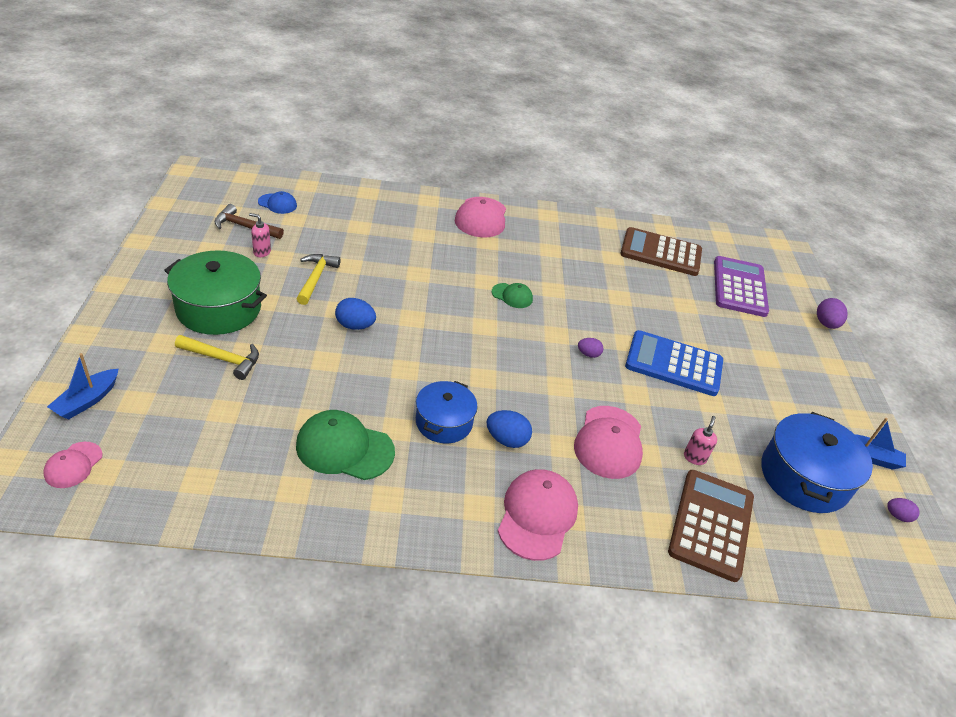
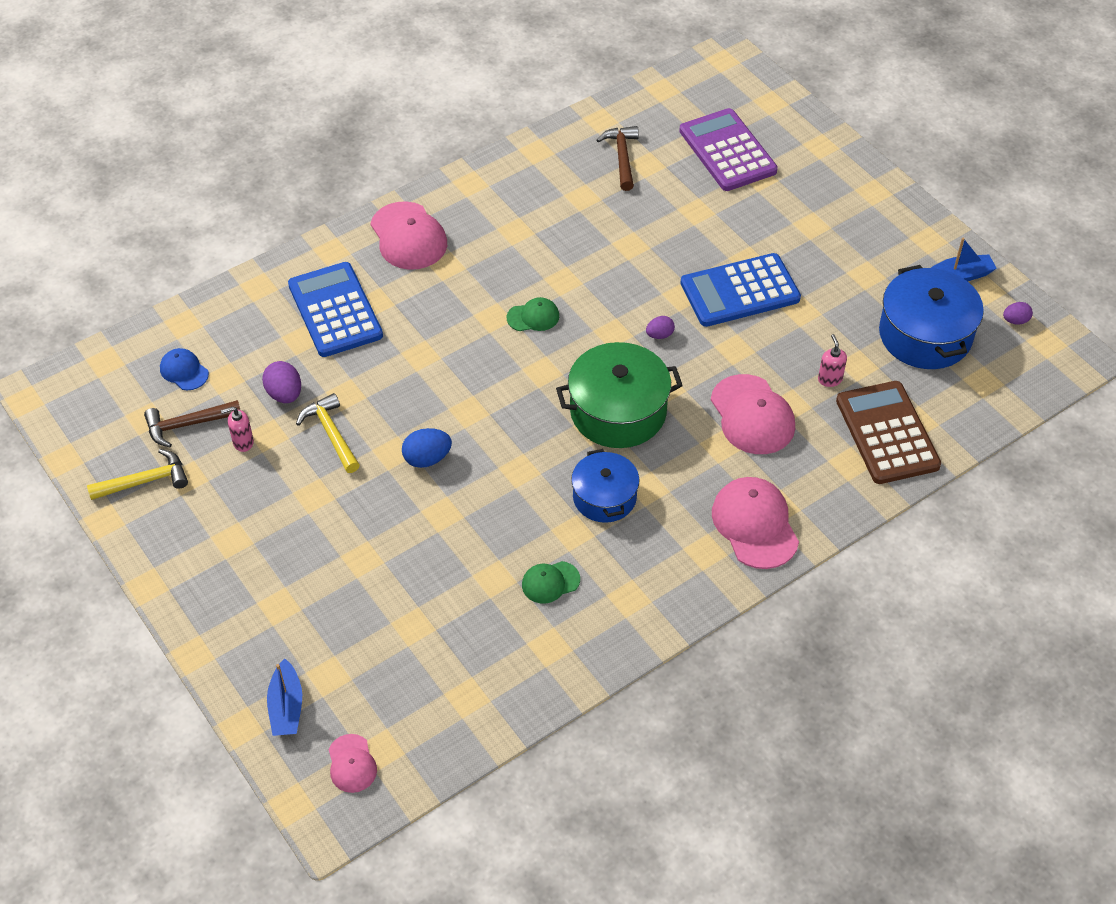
camera: 30 degrees left, 10 degrees up
(219, 308) = (282, 535): green pot -> green pot (618, 411)
(223, 359) = (352, 581): yellow hammer -> yellow hammer (145, 481)
(277, 204) = (184, 371): blue cap -> blue cap turned 120 degrees counterclockwise
(344, 448) = (550, 582): green cap -> green cap, size x0.55
(396, 225) = (335, 310): none -> blue calculator
(506, 440) = (670, 475): blue egg -> none
(660, 253) = (622, 157): brown calculator -> brown hammer
(826, 324) = (834, 143): purple egg -> purple egg (284, 394)

